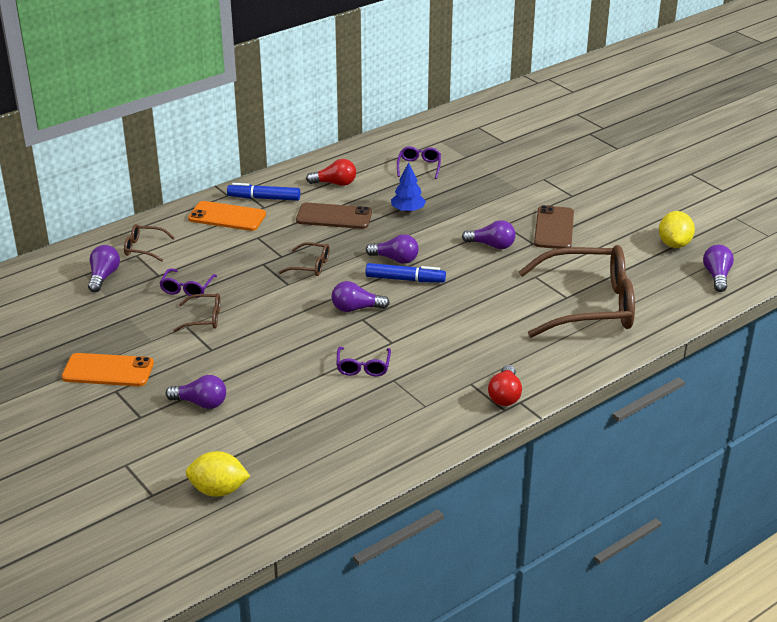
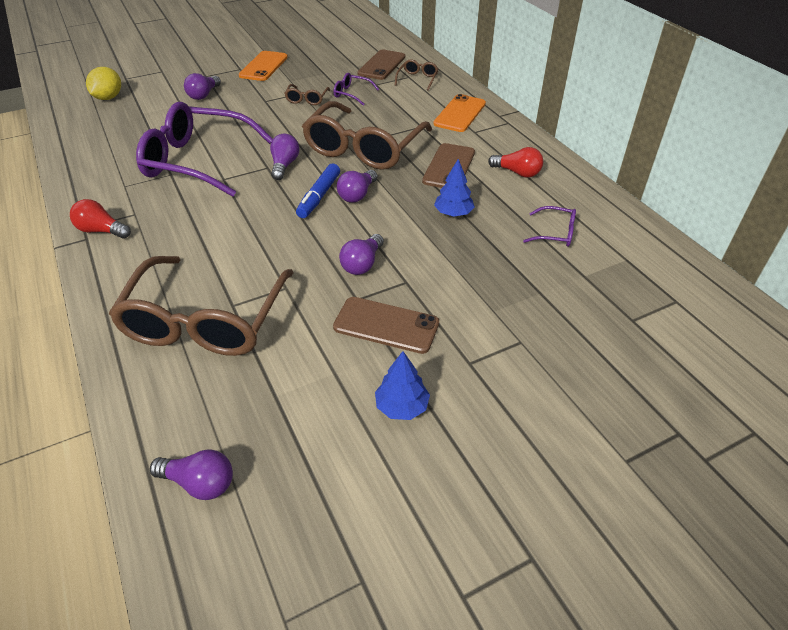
camera: 100 degrees right, 10 degrees up
(103, 277) = (382, 65): purple light bulb -> brown phone
(264, 198) = (491, 132): blue marker -> none
(310, 266) = (364, 148): brown glasses -> brown glasses, size x2.42
(335, 183) = (517, 172): red light bulb -> red light bulb turned 75 degrees counterclockwise
(363, 367) = (198, 161): purple glasses -> purple glasses, size x2.42
(621, 216) = (401, 406): none -> blue tree
(674, 244) = (305, 453): yellow lemon -> none

